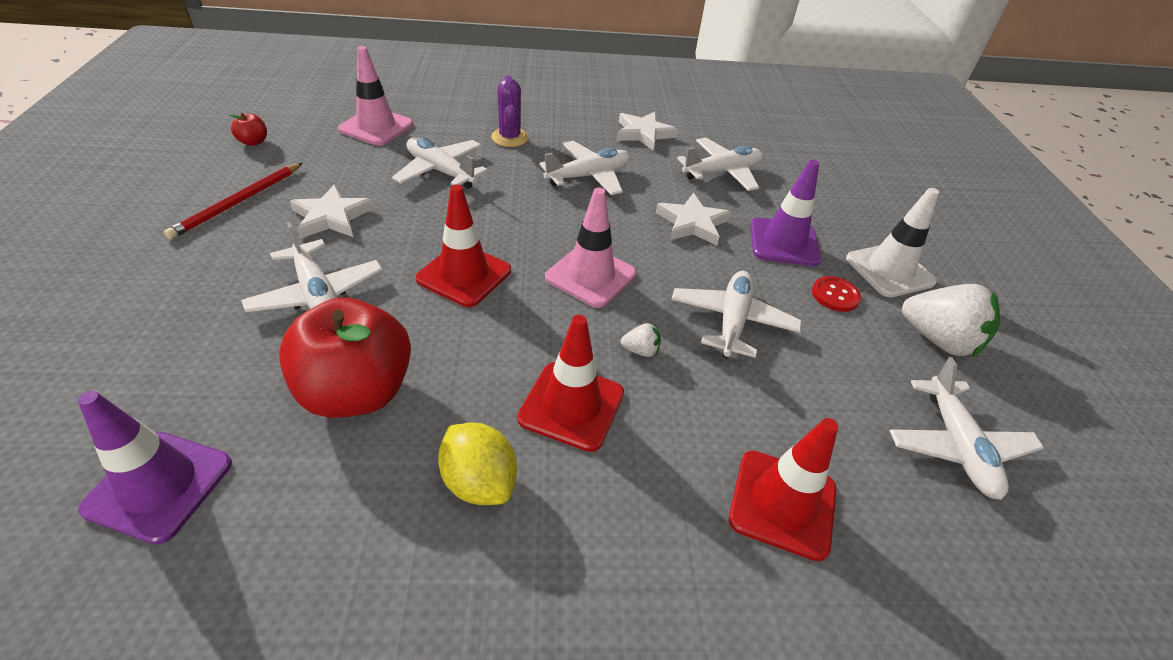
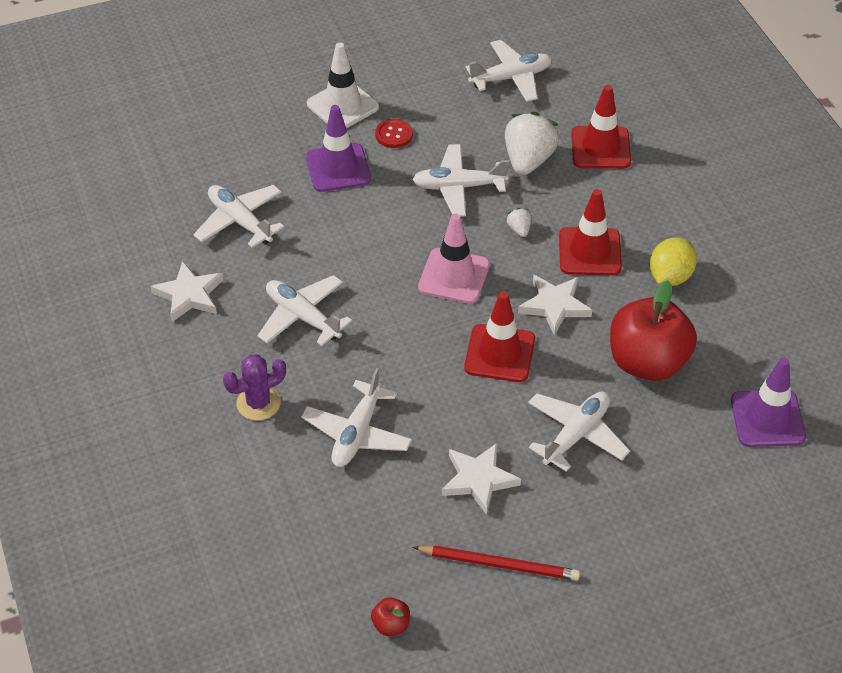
camera: 105 degrees left, 5 degrees up
(376, 127) = (298, 531): pink traffic cone -> none
(692, 223) = (342, 228): white star -> white star (554, 306)
(938, 340) = (414, 82): white strawberry -> white strawberry (528, 160)

